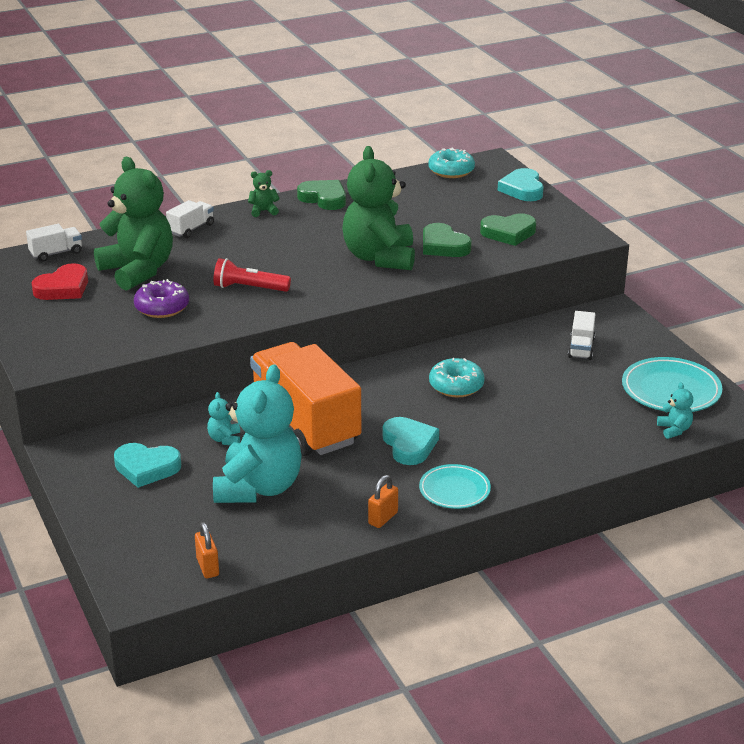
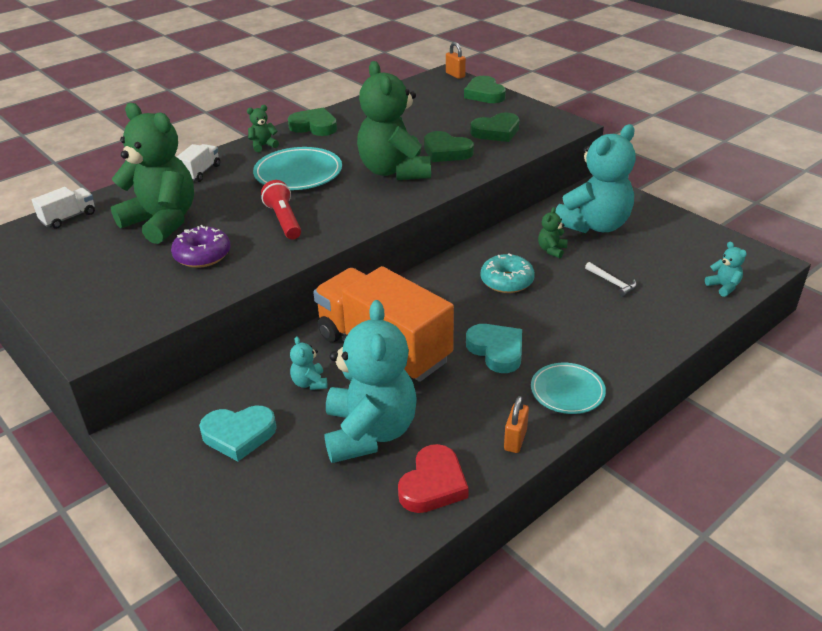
camera: 15 degrees left, 5 degrees up
(63, 288) = (88, 252): red heart -> red heart (433, 484)
(207, 567) = (358, 548): orange padlock -> orange padlock (455, 75)
(249, 288) = (284, 220): red flashlight -> red flashlight turned 75 degrees clockwise
(451, 171) = (414, 88): turquoise donut -> none
(520, 365) = (551, 250): none -> green teddy bear
(522, 189) = (484, 94): turquoise heart -> green heart
(561, 406) = (612, 282): none -> white hammer
(581, 348) = (594, 225): white truck -> turquoise teddy bear
(671, 390) = (695, 250): turquoise plate -> turquoise plate (298, 173)

